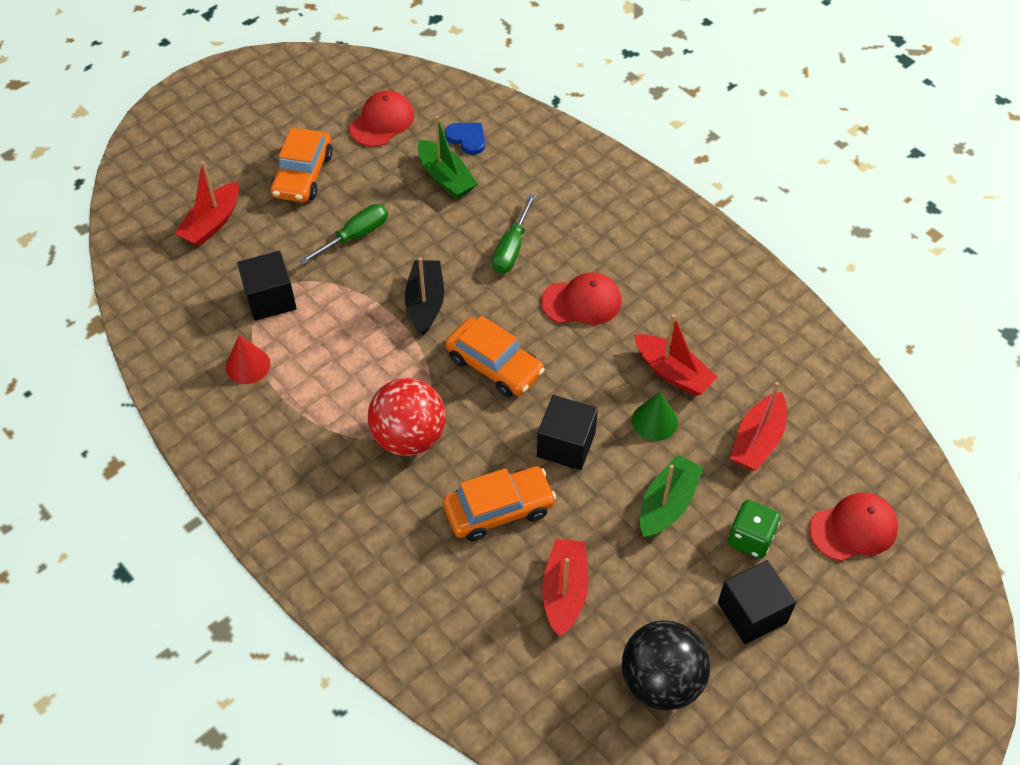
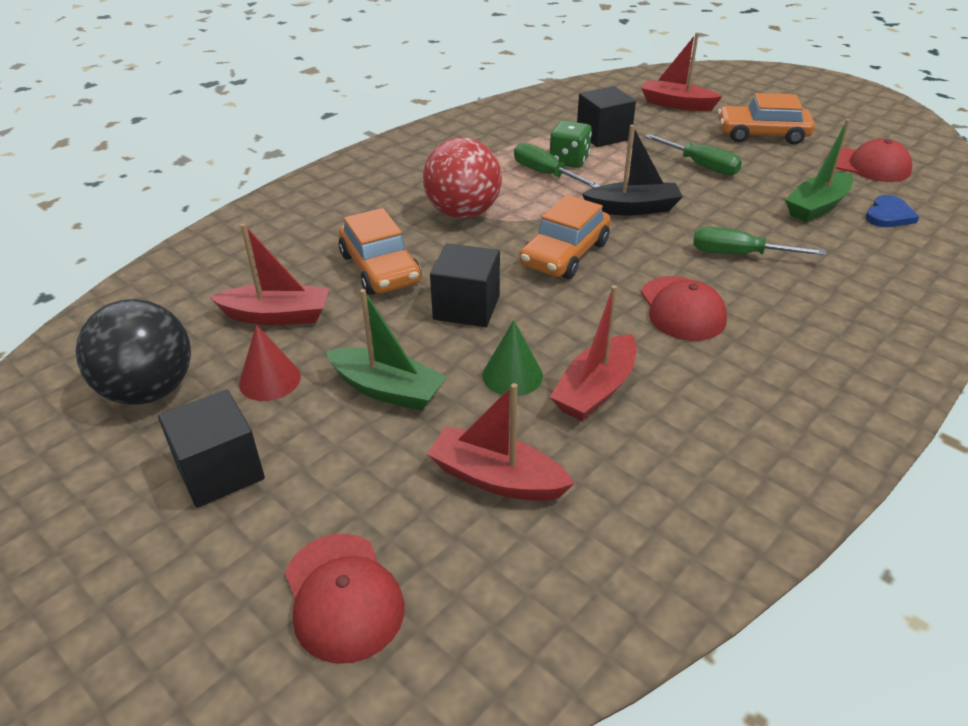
camera: 85 degrees right, 15 degrees down
(247, 365) = (527, 134): red cone -> red cone (270, 380)
(344, 360) = (546, 174): none -> green screwdriver
(750, 538) = (333, 470): green dice -> green dice (569, 160)

